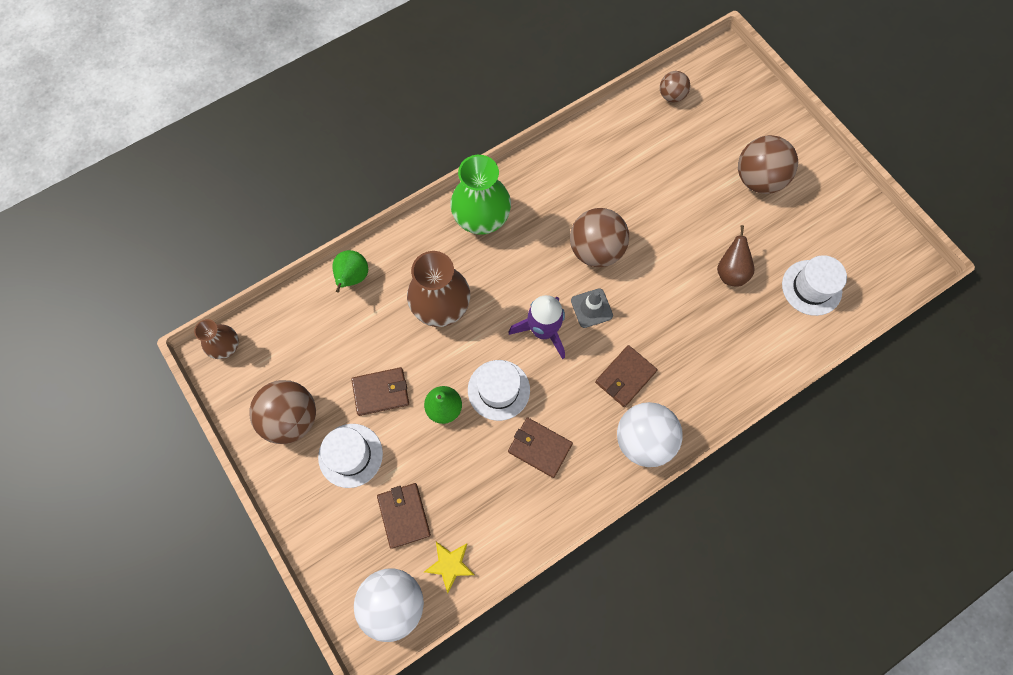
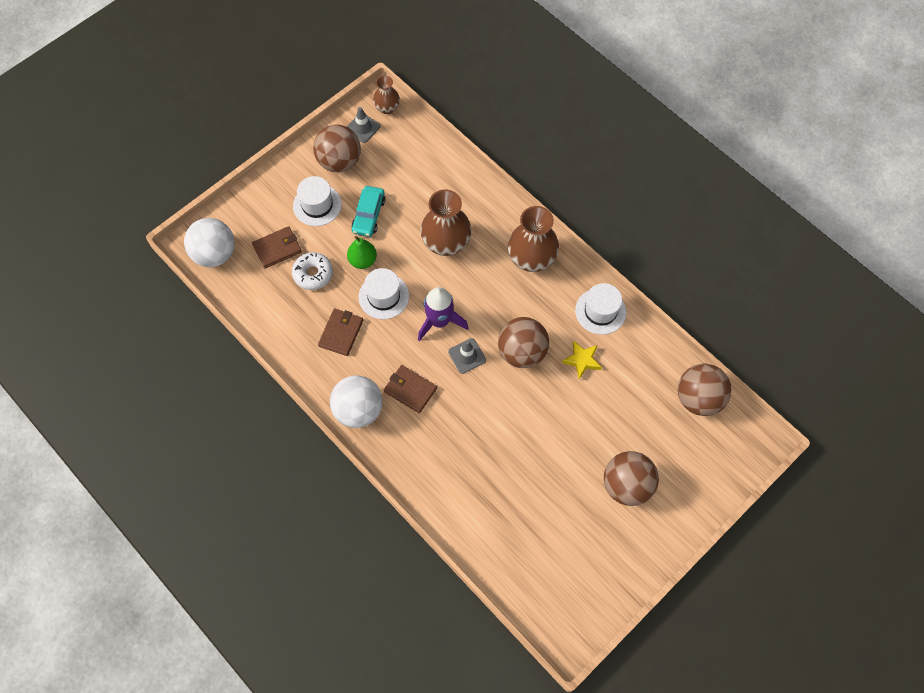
camera: 80 degrees right, 5 degrees down
(248, 382) = (363, 128): none -> grey traffic cone
(352, 277) = (459, 177): green pear -> none
(381, 392) = (368, 215): brown wallet -> turquoise car
(450, 564) = (245, 285): yellow star -> yellow star (582, 360)
(451, 472) = (313, 274): none -> white donut
(481, 219) = (531, 259): green vase -> brown vase
(671, 96) = (698, 398): brown ball -> brown ball, size x1.79
(730, 272) = (524, 467): brown pear -> none
(811, 287) = (523, 541): white hat -> white hat (600, 311)

